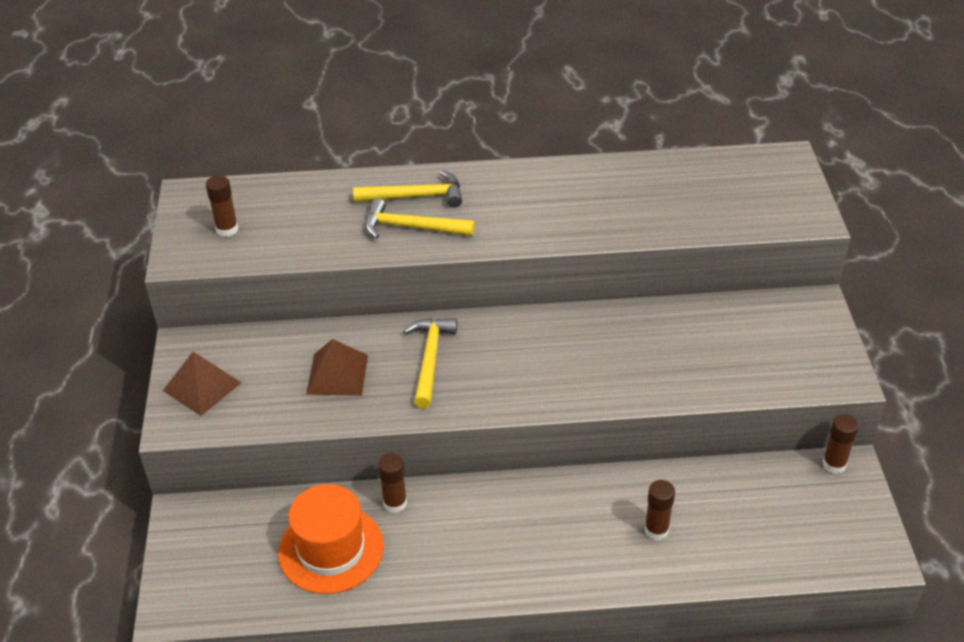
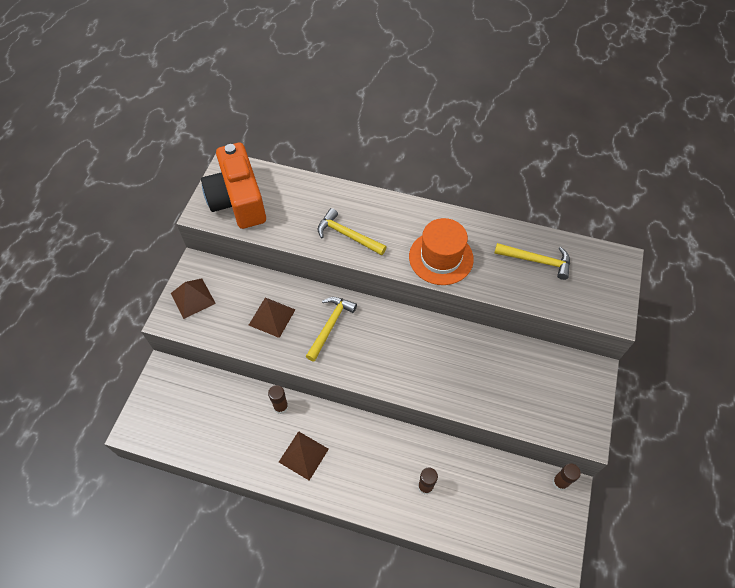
camera: 20 degrees right, 15 degrees up
(227, 229) = (238, 200): brown glue stick -> orange camera
(331, 549) = (232, 424): orange hat -> orange hat (441, 257)
(416, 196) = (361, 212): yellow hammer -> yellow hammer (537, 261)
(460, 551) = (303, 455): none -> brown pyramid

